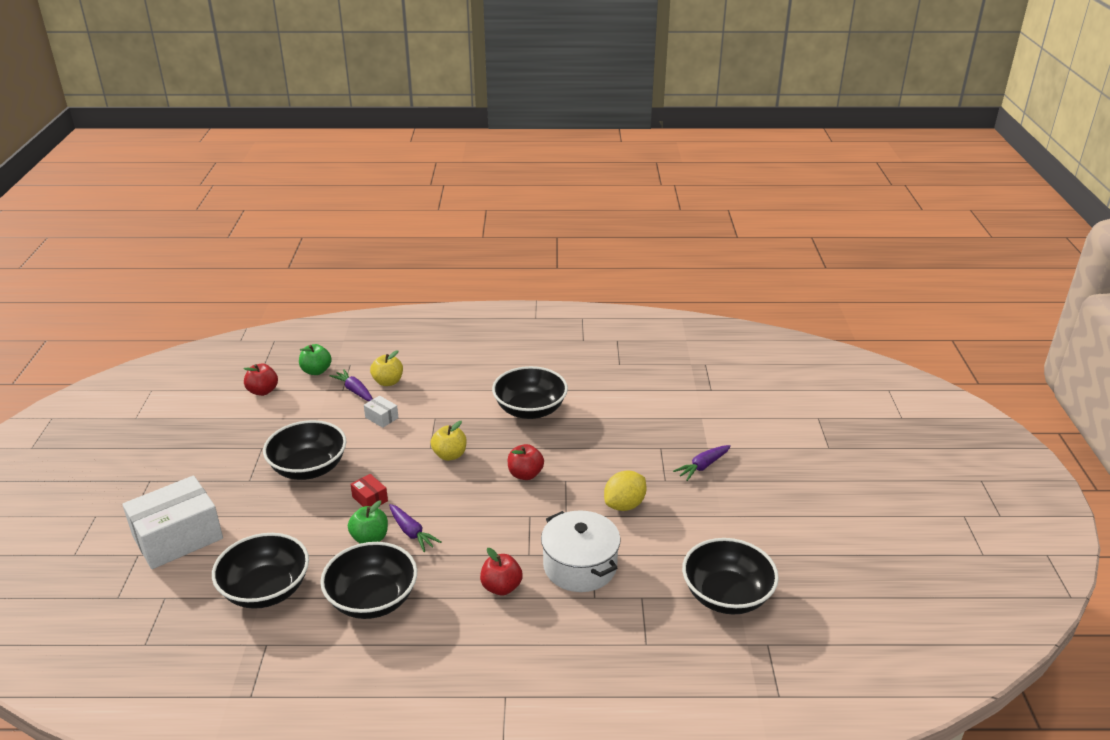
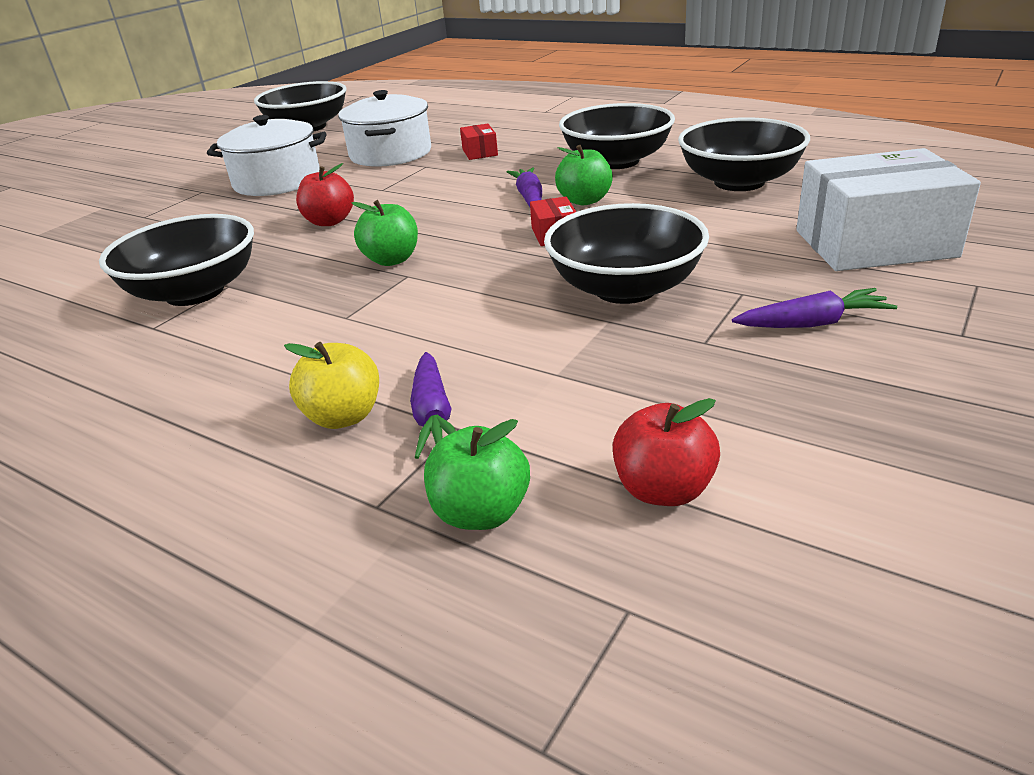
camera: 145 degrees left, 0 degrees up
(381, 418) = (434, 340): white box -> none
(450, 455) = (391, 260): yellow apple -> green apple
(501, 587) = (480, 152): red apple -> red box
(624, 505) = (277, 181): yellow lemon -> white pot
(702, 466) = (145, 194): purple carrot -> purple carrot (813, 323)

